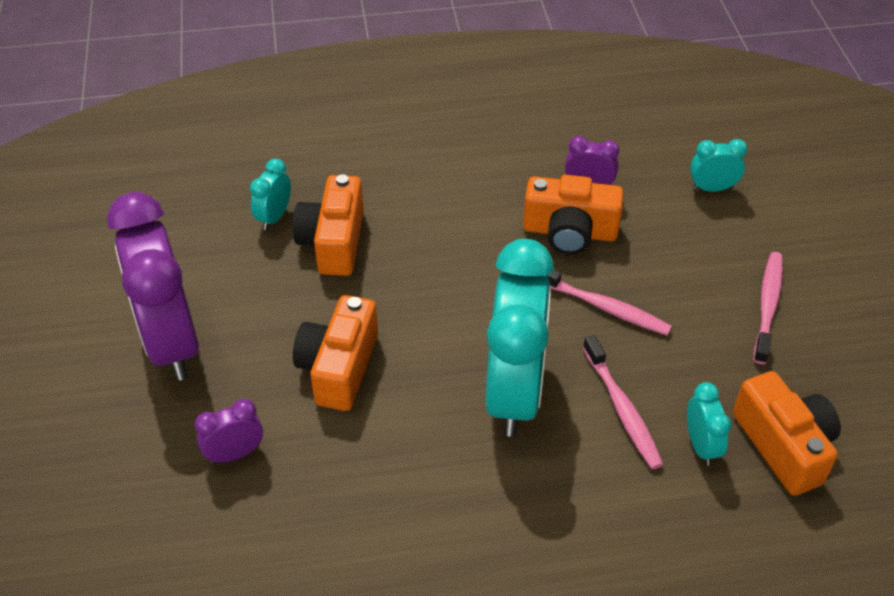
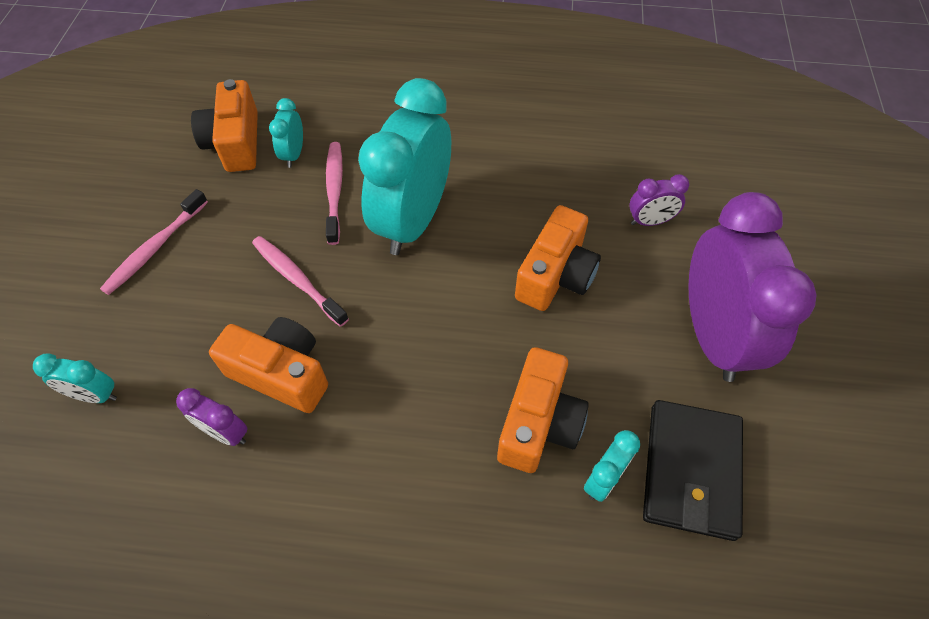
camera: 165 degrees left, 10 degrees up
(202, 236) = (691, 471): none -> black wallet

